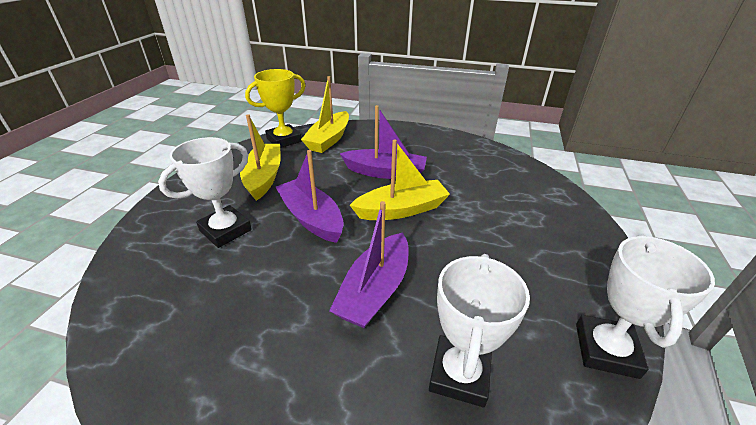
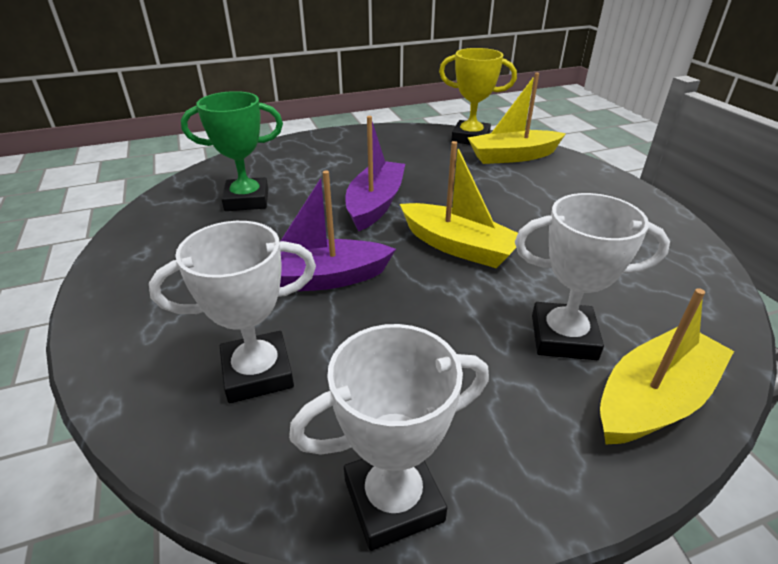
camera: 55 degrees right, 0 degrees up
(209, 285) = (247, 200): none -> green trophy
(225, 230) = (311, 176): white trophy -> white trophy (563, 337)
(264, 177) = (399, 157): yellow boat -> yellow boat (653, 399)
(385, 172) = (509, 210): purple boat -> none

